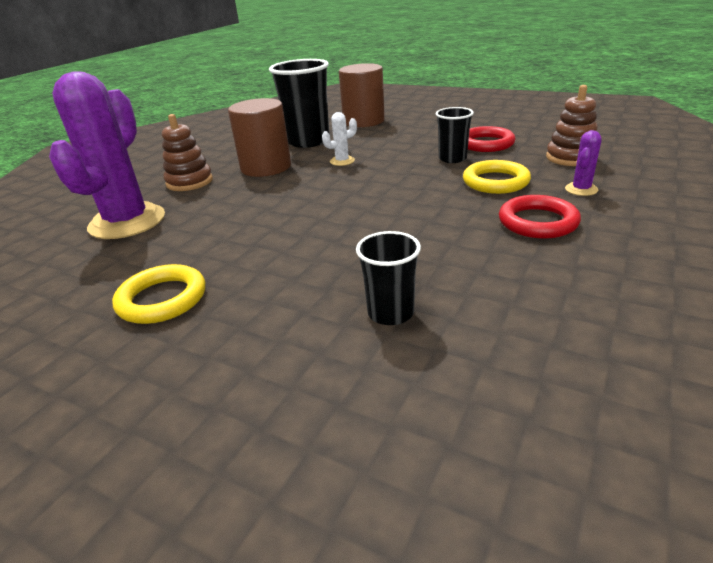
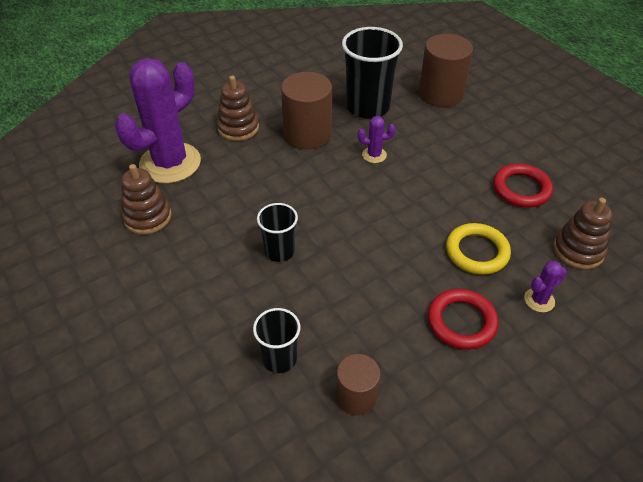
camera: 25 degrees right, 15 degrees up
(126, 265) = (147, 217): none -> brown stacking toy
(162, 299) = (153, 267): yellow ring -> none
(342, 161) = (374, 155): white cactus -> purple cactus
(452, 159) = (470, 198): black cup -> black cup (279, 251)
(507, 307) = (356, 397): none -> brown cylinder

